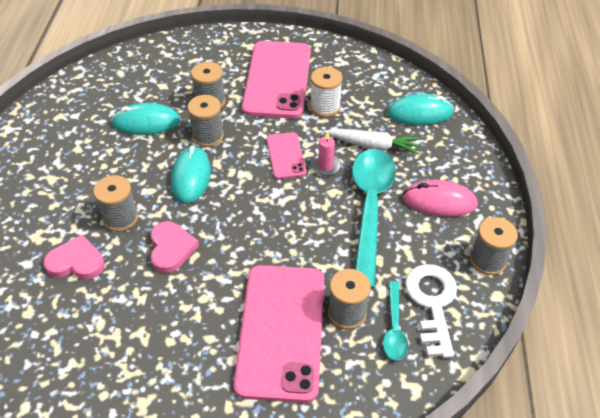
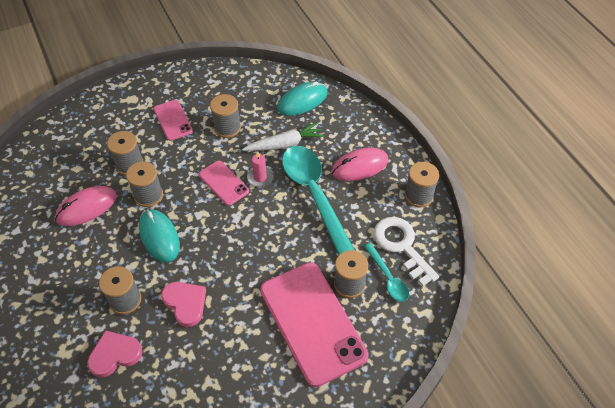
camera: 30 degrees left, 5 degrees up
(146, 122) = (86, 207): turquoise mouse -> pink mouse
(277, 79) = (173, 120): pink phone -> pink phone, size x0.49
(325, 107) = (227, 128): white spool -> grey spool

